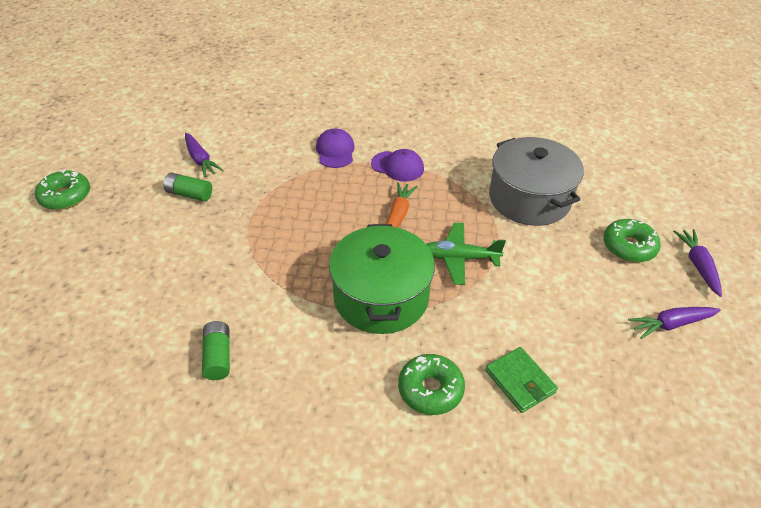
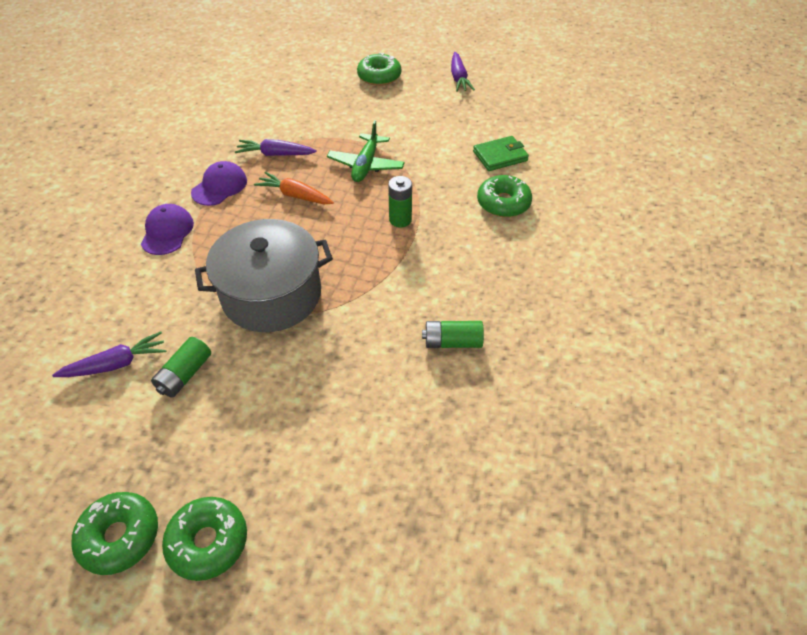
camera: 80 degrees left, 5 degrees up
(51, 236) = (208, 542): none -> green donut
(335, 151) = (167, 232): purple cap -> purple cap turned 90 degrees clockwise
(381, 297) = (400, 220): green pot -> green battery
(529, 199) = (305, 112): grey pot -> grey pot (271, 294)
(698, 265) = (407, 52): purple carrot -> purple carrot (275, 154)

